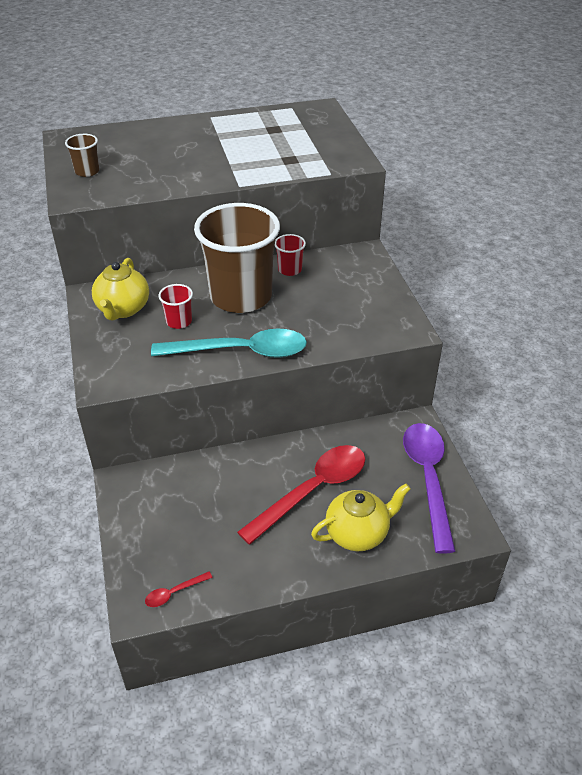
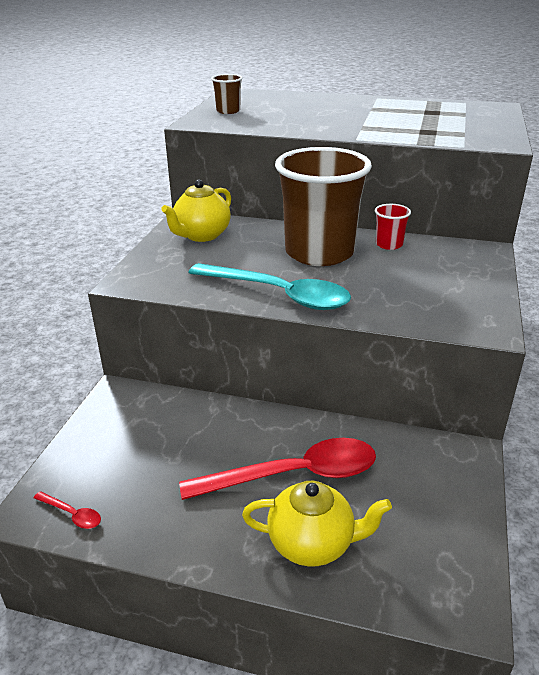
camera: 30 degrees right, 10 degrees down
(174, 592) = (72, 514): red spoon -> red spoon turned 150 degrees counterclockwise
(179, 321) = (242, 256): red cup -> none
(428, 479) = (444, 520): purple spoon -> none

